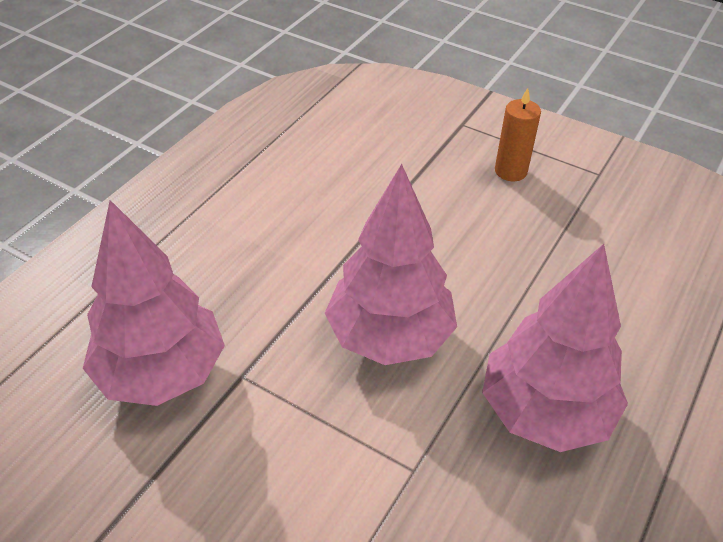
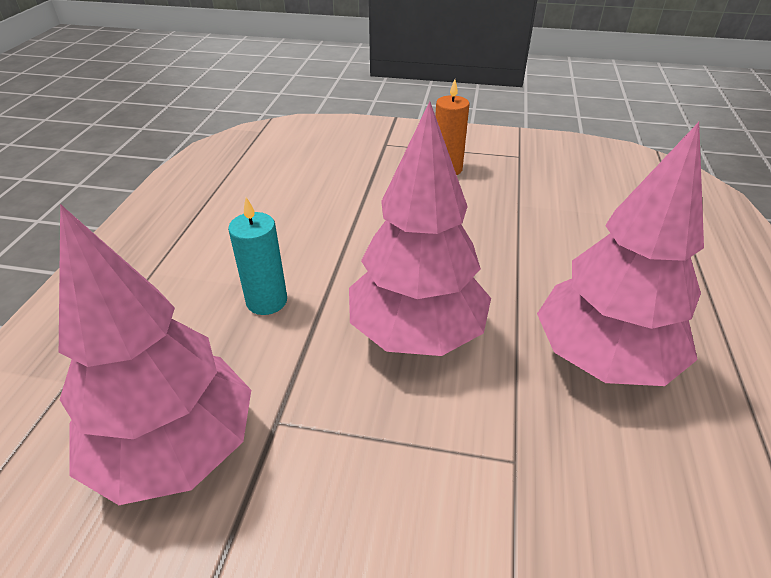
camera: 20 degrees left, 5 degrees down
(275, 268) = (266, 301): none -> turquoise candle

